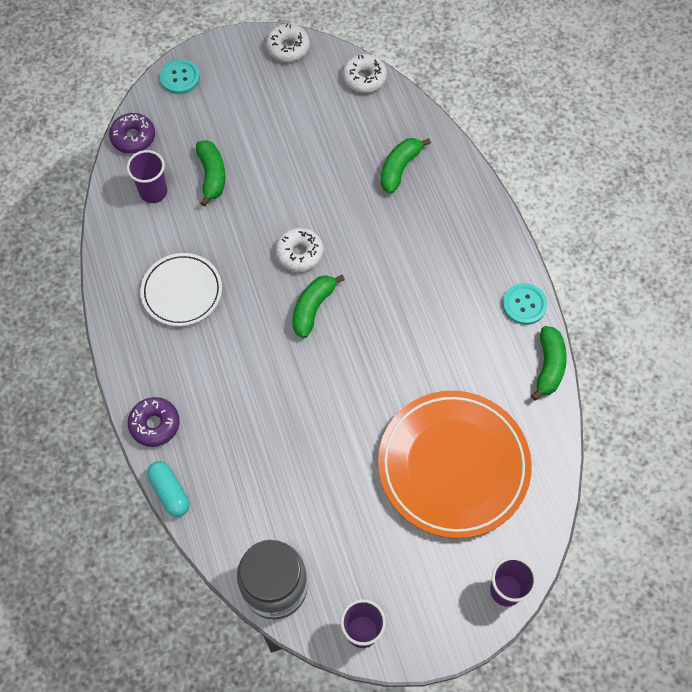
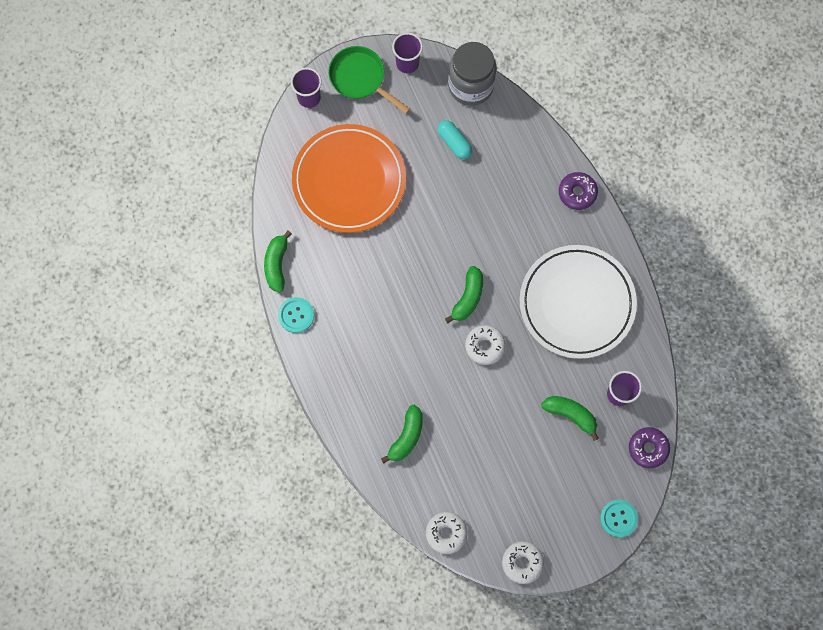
camera: 175 degrees right, 10 degrees up
(169, 492) = (556, 144): turquoise capsule -> turquoise capsule (454, 143)
(182, 291) = (576, 303): white plate -> white plate, size x1.75
(212, 176) = (571, 415): green banana -> green banana turned 135 degrees clockwise
(431, 613) = (360, 78): none -> green pan

